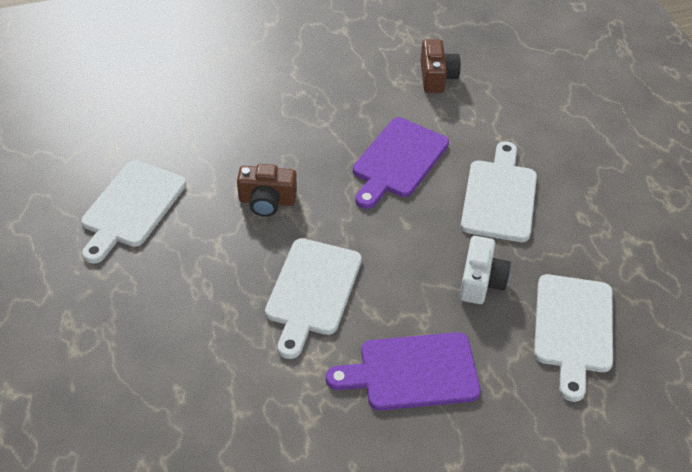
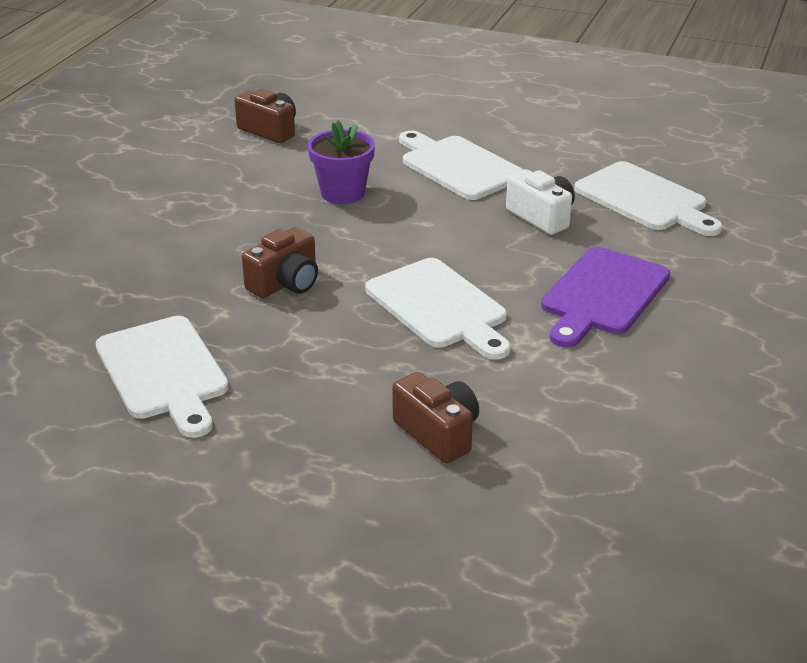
camera: 50 degrees left, 15 degrees down
(177, 370) = (438, 433): none -> brown camera
(398, 161) = (342, 193): purple cutting board -> purple flower pot

